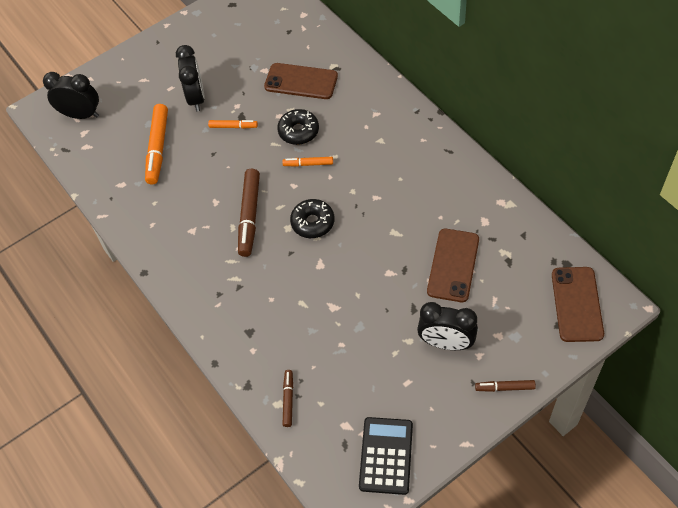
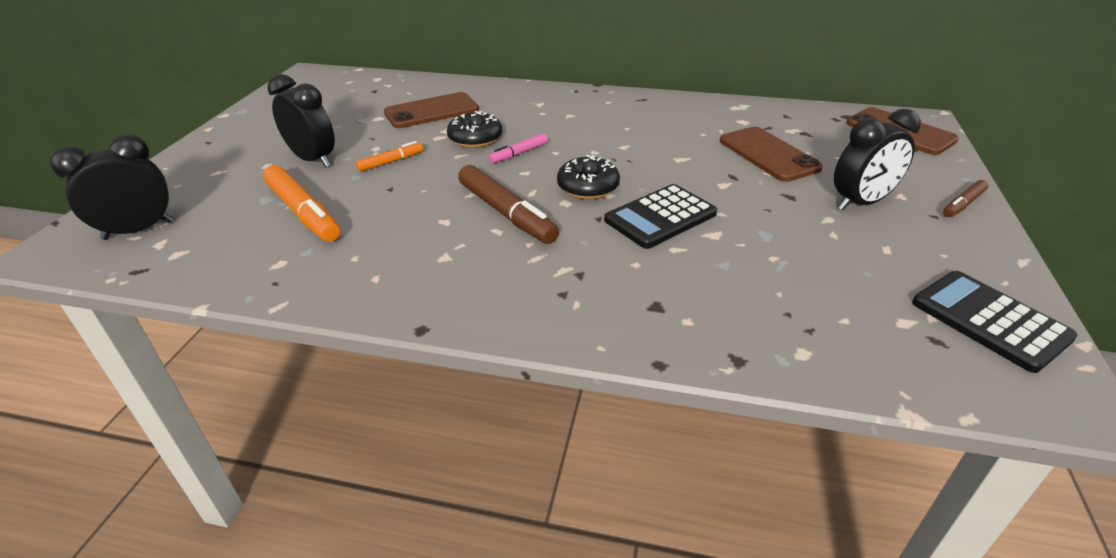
camera: 45 degrees left, 20 degrees down
(288, 400) = (807, 341): brown marker -> none
(308, 164) = (519, 153): orange marker -> pink marker
(322, 274) = (660, 217): none -> black calculator

